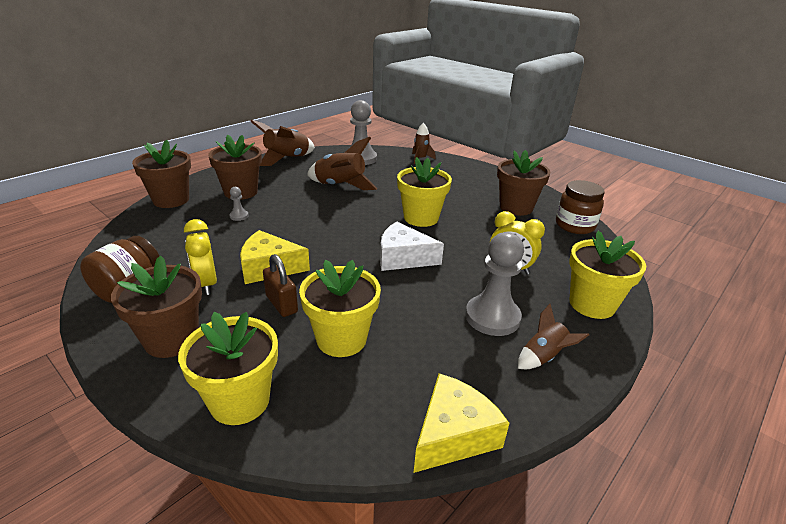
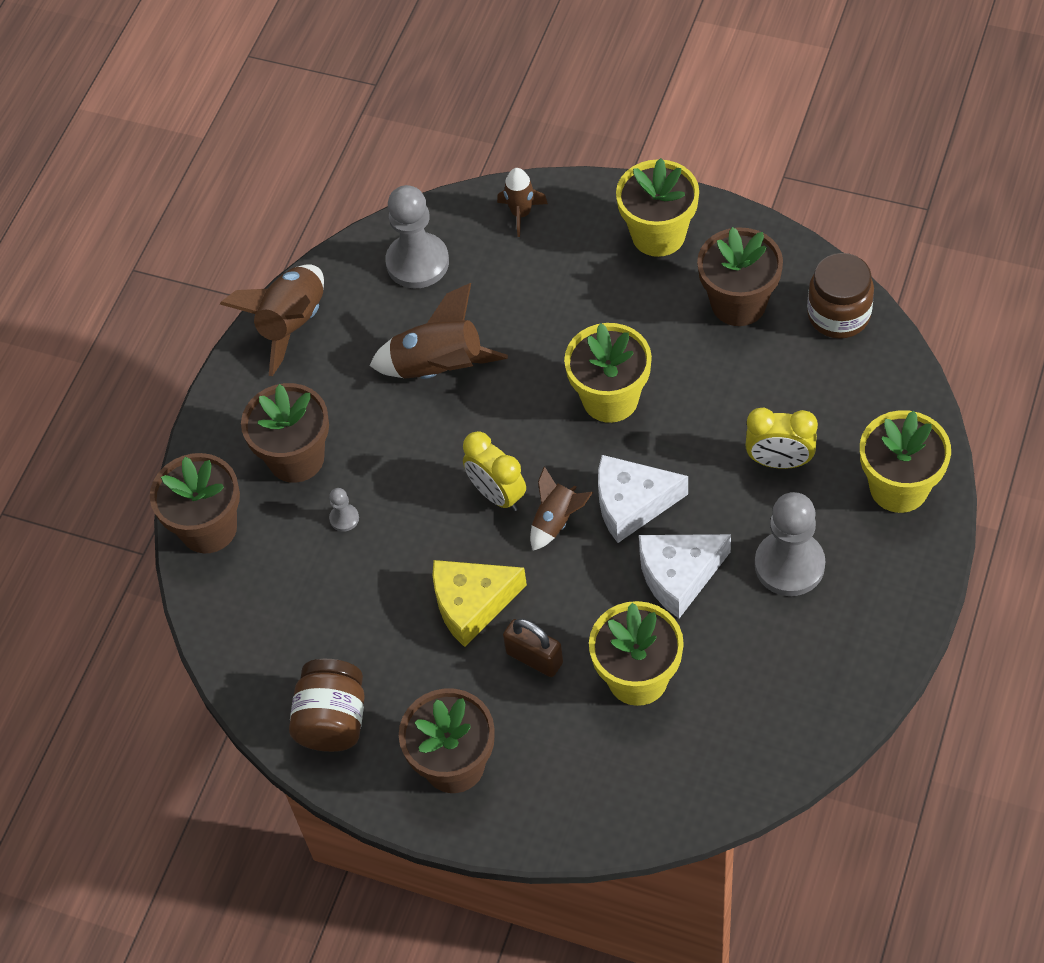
camera: 15 degrees left, 25 degrees up
(206, 284) = (418, 668): yellow clock -> yellow clock (497, 495)
(240, 401) = (588, 800): yellow flower pot -> yellow flower pot (658, 235)
(410, 297) = (679, 576): none -> white cheese
(453, 434) = (810, 741): yellow cheese -> none
(543, 357) = (865, 602): brown rocket -> brown rocket (556, 521)

